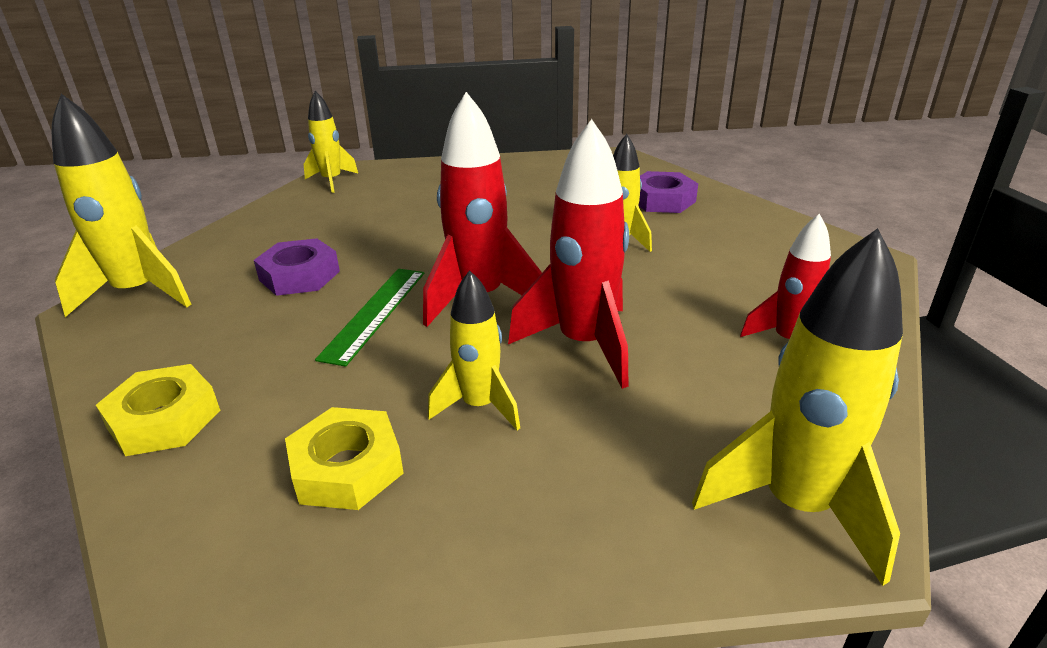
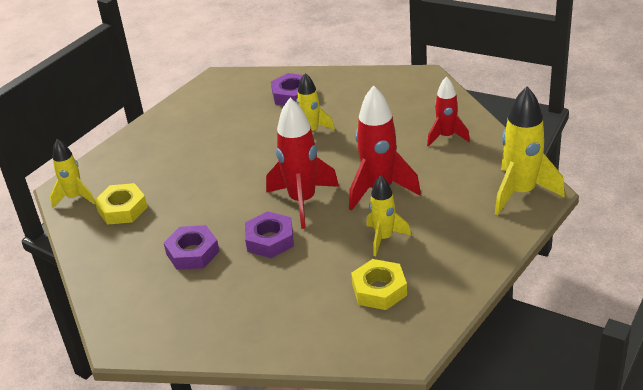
camera: 45 degrees left, 5 degrees up
(139, 293) = (126, 320): yellow rocket -> none
(164, 419) = (277, 336): yellow nut -> yellow nut (122, 209)
(374, 313) = (270, 240): green ruler -> purple nut

